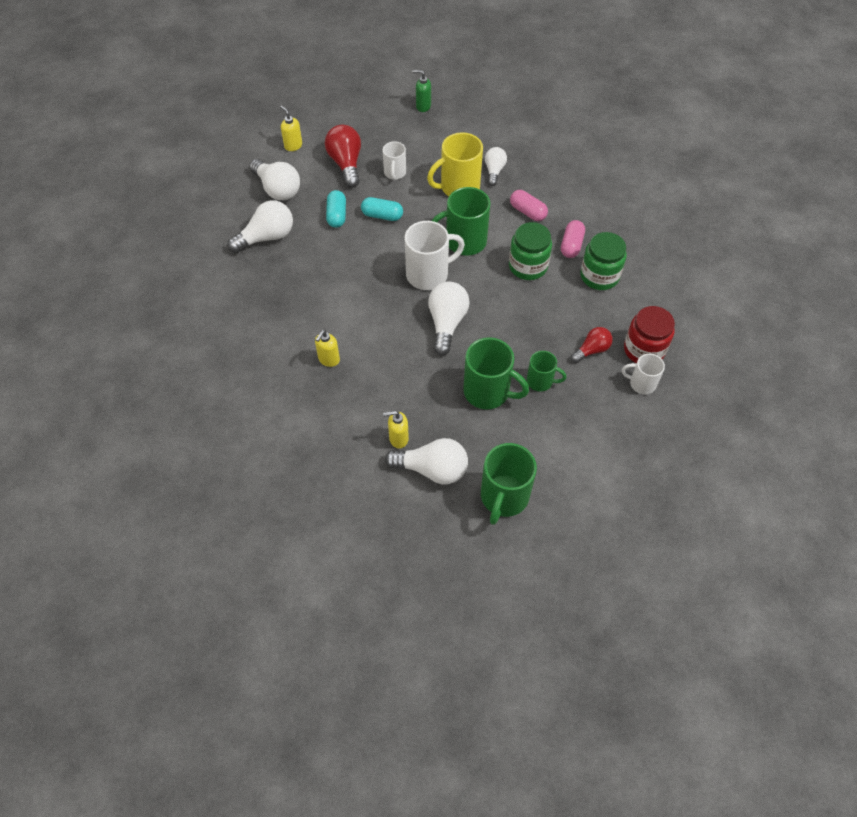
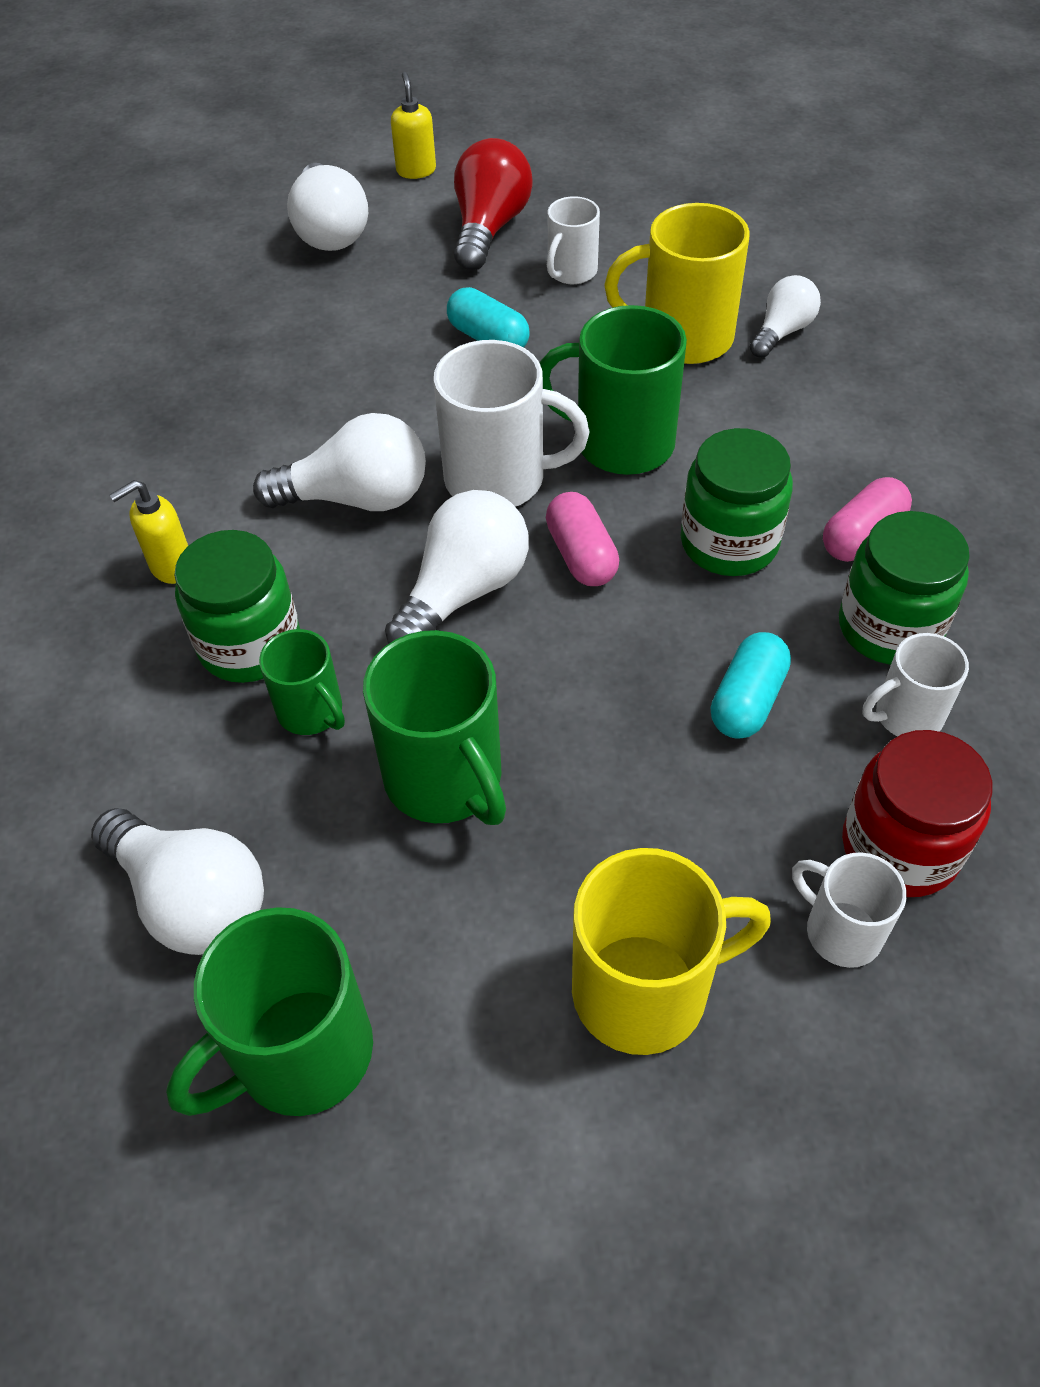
camera: 30 degrees right, 5 degrees down
(267, 237) = (244, 304): white light bulb -> white light bulb (356, 498)
(337, 215) = (401, 309): turquoise capsule -> turquoise capsule (747, 700)
(383, 375) = (250, 644): none -> green jar
(398, 438) = (175, 794): yellow soap dispenser -> none
(423, 106) = (714, 176): green soap dispenser -> none
(527, 212) = (803, 433): pink capsule -> pink capsule (581, 555)
(540, 381) = (585, 810): green mug -> green mug (312, 712)
(591, 350) = (760, 790): red light bulb -> none
(595, 428) = (645, 989): none -> yellow mug
(622, 305) = (906, 716): none -> white mug

